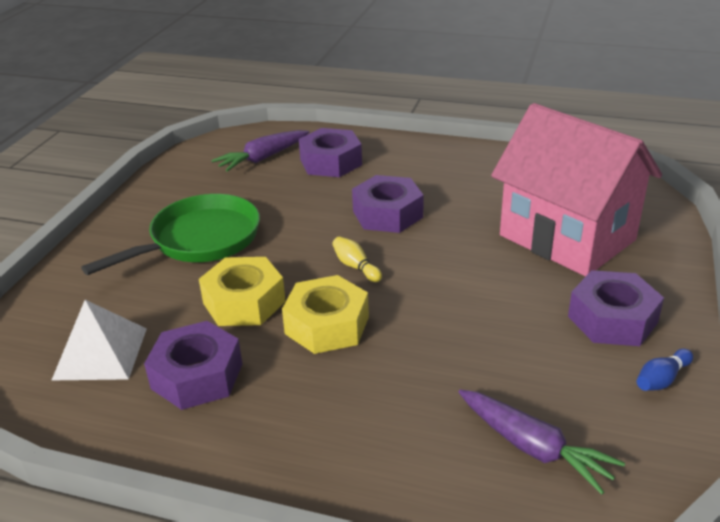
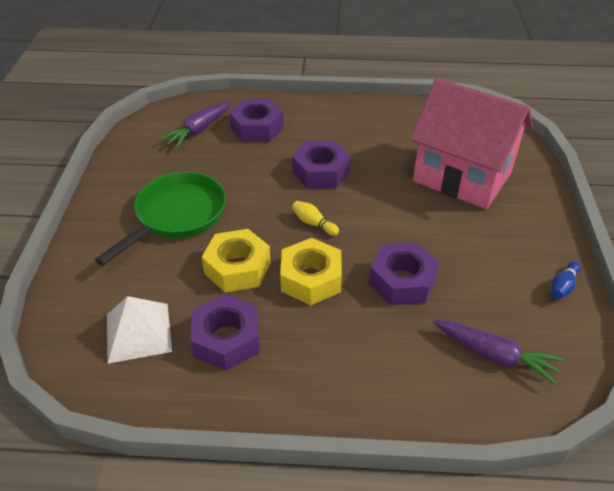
camera: 15 degrees left, 10 degrees up
(612, 319) = (515, 242): purple nut -> purple nut (402, 281)

